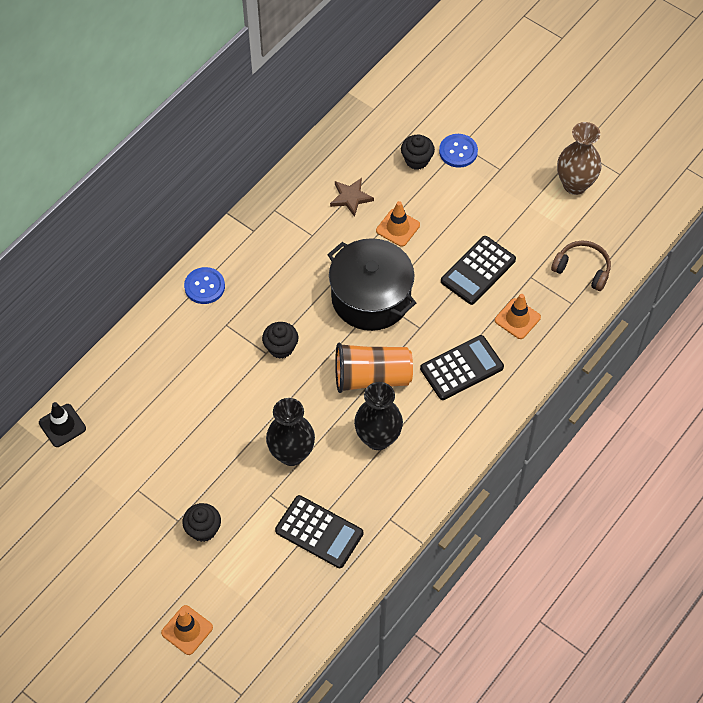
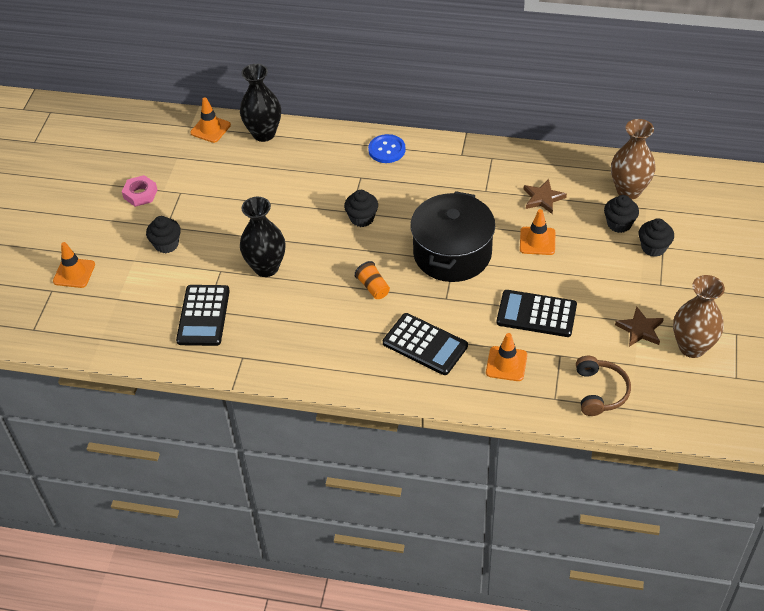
camera: 65 degrees right, 10 degrees down
(62, 425) = (210, 129): black traffic cone -> orange traffic cone
(114, 527) = (140, 194): none -> pink nut
(372, 377) = (373, 287): orange cup -> orange cup, size x0.49
(378, 438) = (316, 316): black vase -> black vase (264, 134)
(384, 132) = (629, 191): none -> brown vase
(458, 151) = (653, 247): blue button -> black cupcake
(537, 208) = (640, 329): none -> brown star

